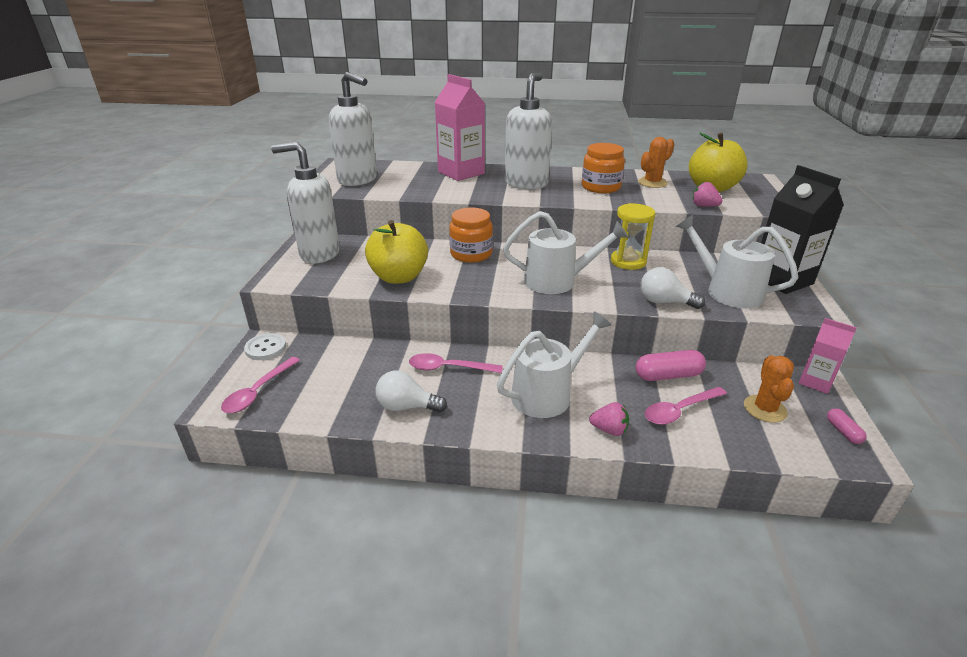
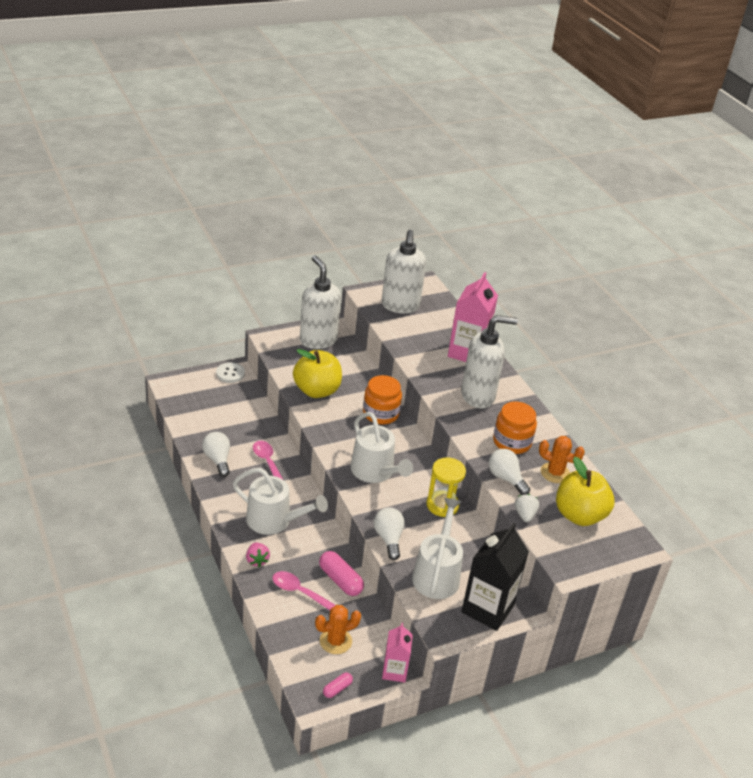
camera: 55 degrees right, 5 degrees up
(258, 392) = (189, 392): pink spoon -> none
(650, 201) = (506, 478): none -> white light bulb
(704, 206) = (525, 515): pink strawberry -> white strawberry

